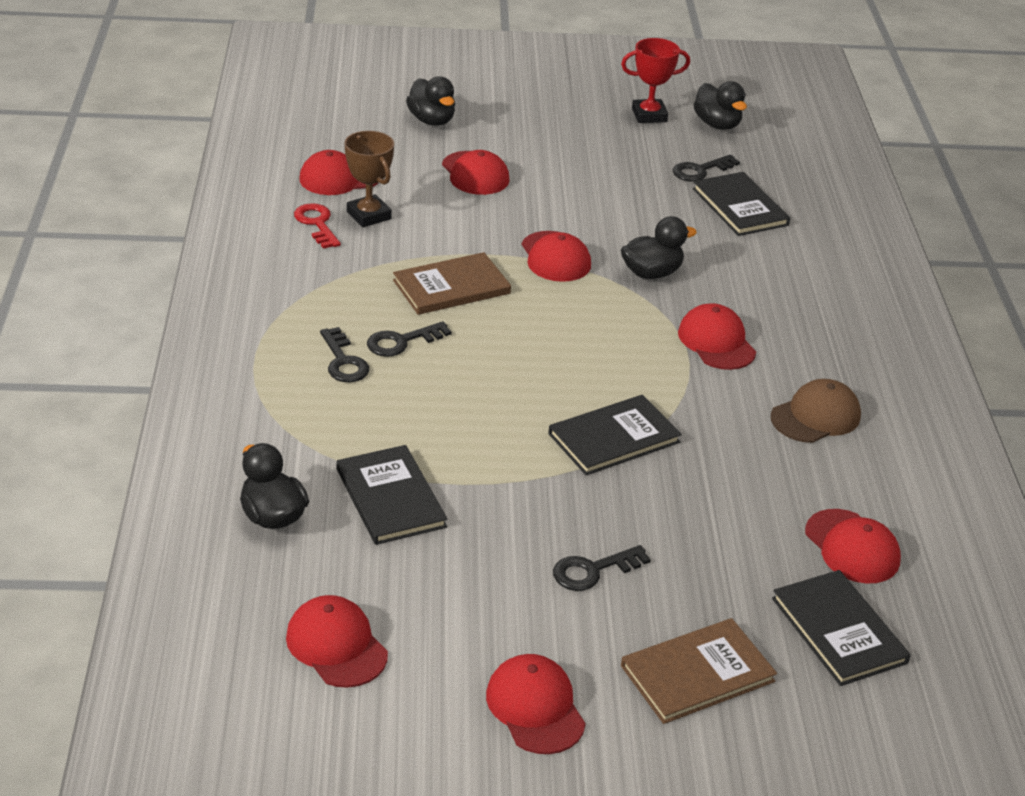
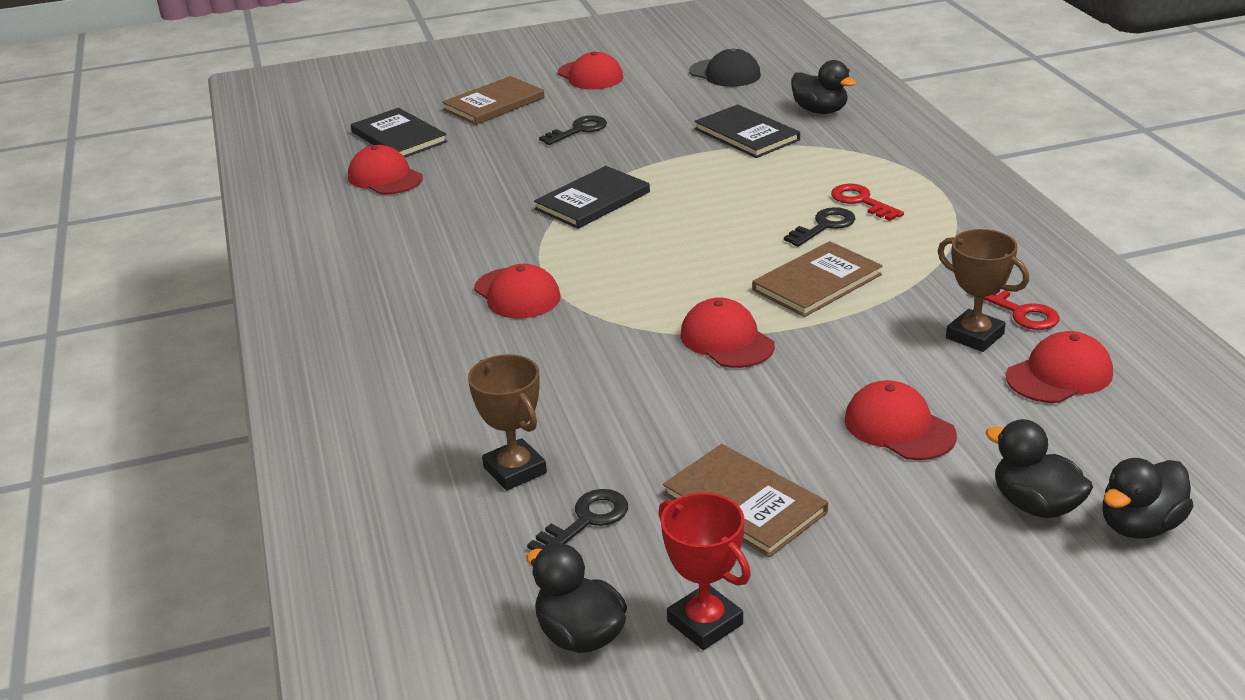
camera: 170 degrees right, 5 degrees down
(336, 645) = (725, 73): red cap -> black cap
(343, 361) = (861, 201): black key -> red key
(600, 158) = (744, 503): none -> brown book
(649, 115) = (705, 623): red trophy -> red trophy turned 75 degrees clockwise
(651, 273) = (607, 348): black duck -> black duck (1140, 526)
(740, 207) = (515, 470): black book -> brown trophy
(816, 416) = (411, 253): brown cap -> none

